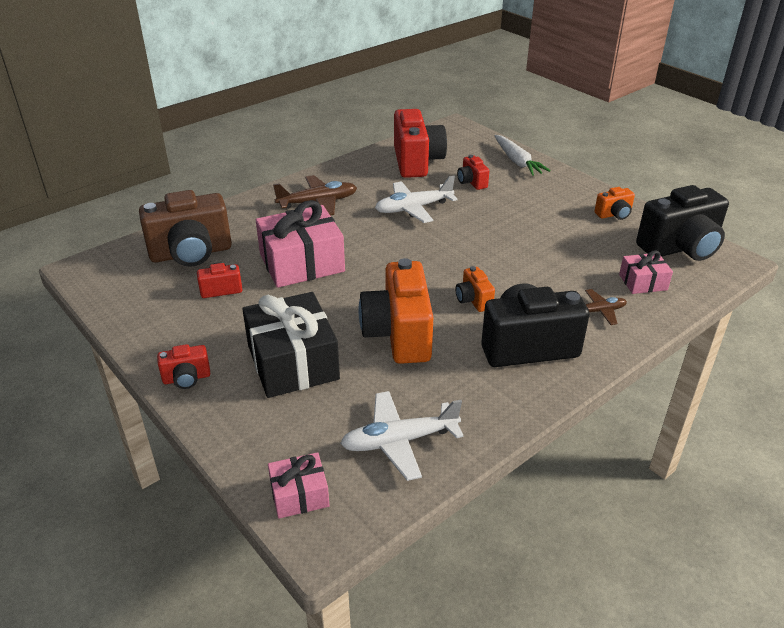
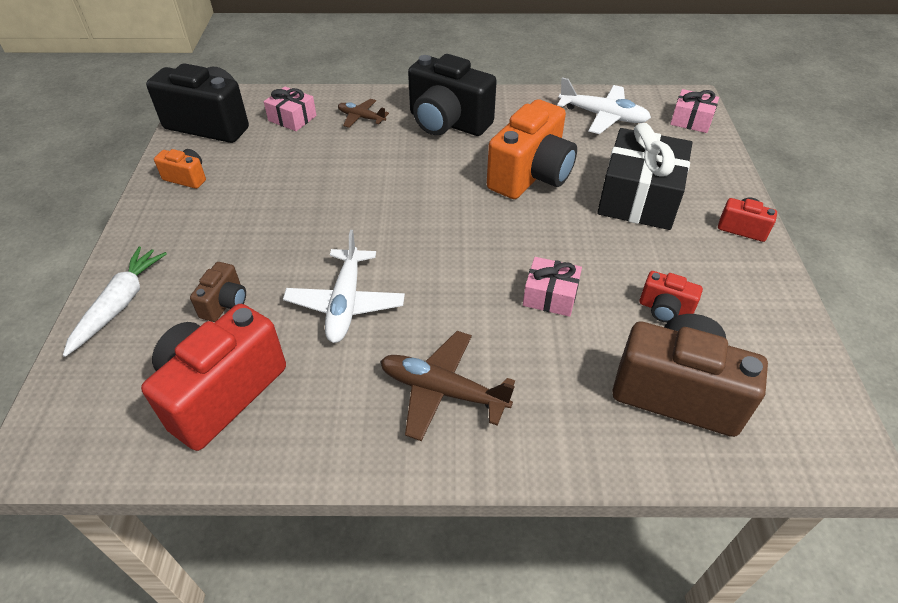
camera: 140 degrees left, 10 degrees up
(302, 263) = (550, 296): pink gift -> pink gift, size x0.52
(413, 208) = (345, 303): white plane -> white plane turned 75 degrees clockwise
(471, 182) = (225, 303): red camera -> brown camera
(473, 300) = (436, 171): orange camera -> none

